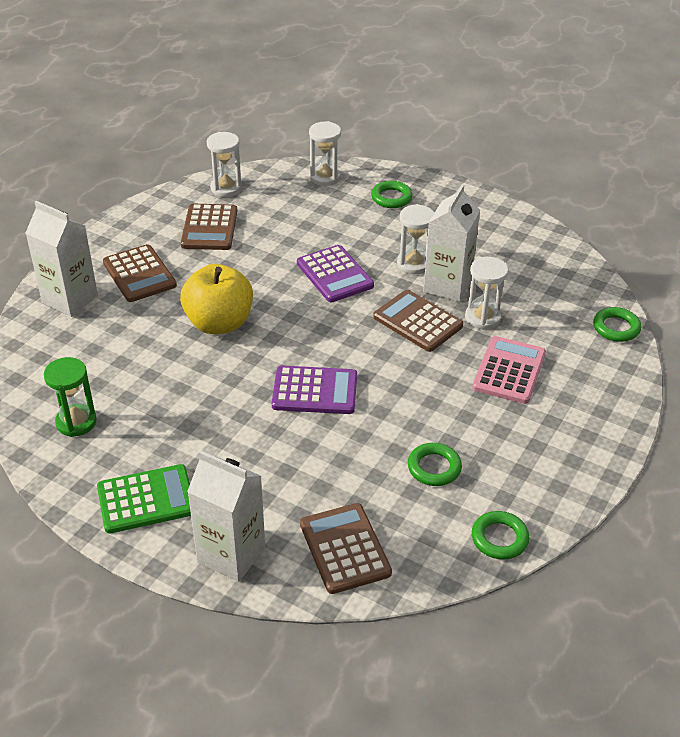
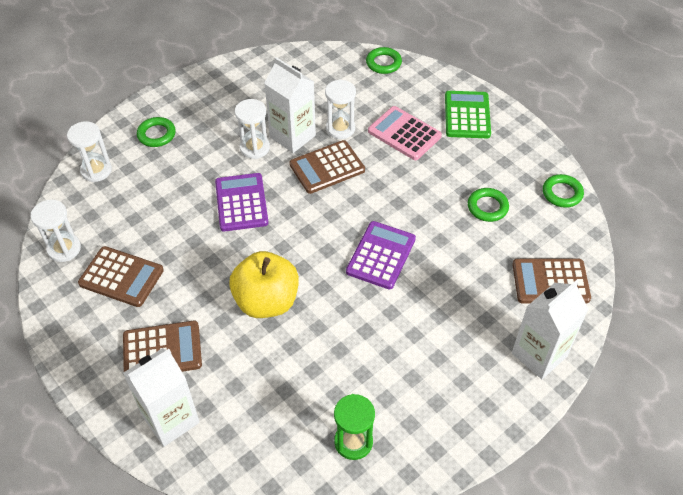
camera: 70 degrees left, 10 degrees up
(146, 500) = (466, 402): green calculator -> green calculator (467, 115)
(334, 274) = (241, 202): purple calculator -> purple calculator turned 90 degrees counterclockwise

